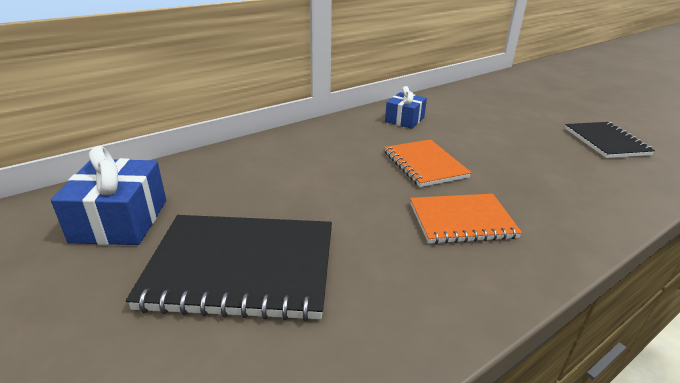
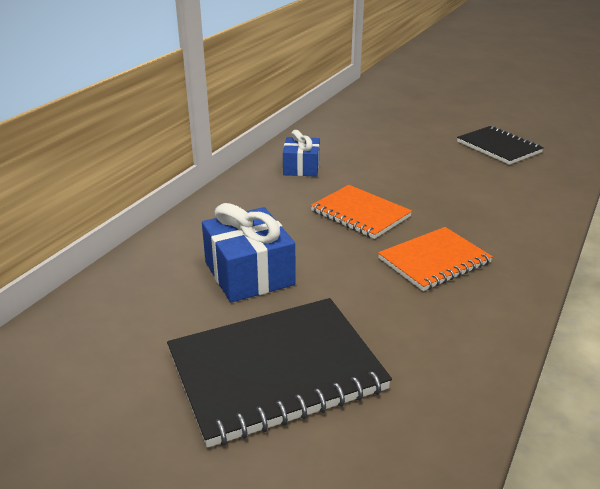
camera: 25 degrees left, 0 degrees up
(120, 221) = (94, 370): blue gift -> blue gift (249, 273)

